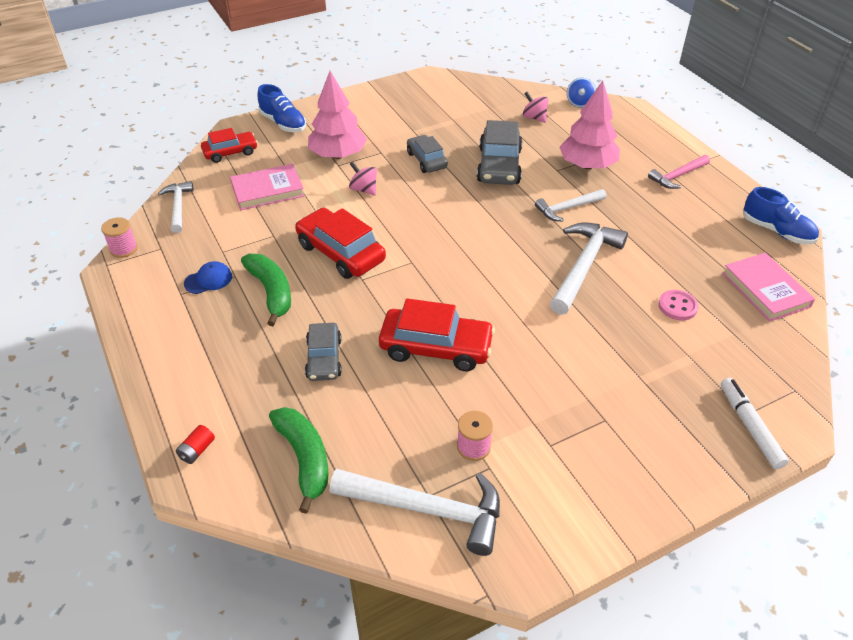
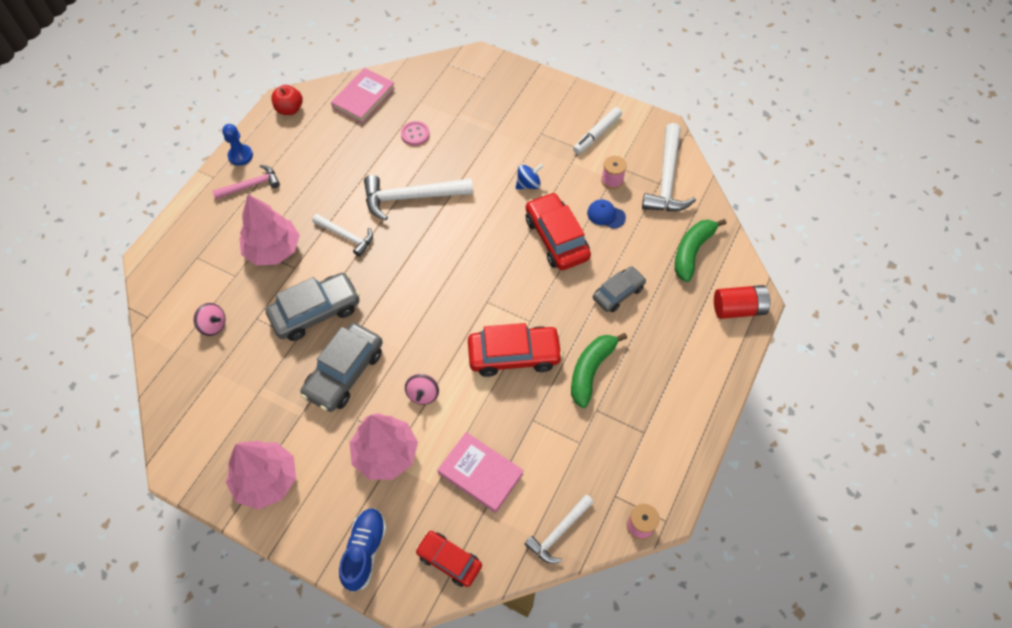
camera: 125 degrees left, 15 degrees up
(197, 450) = (738, 309): red battery -> red battery, size x1.94
(208, 280) = (616, 425): blue cap -> blue cap (606, 215)
(340, 253) = (514, 355): red car -> red car turned 105 degrees counterclockwise
(380, 104) = (266, 480): none -> pink tree
(426, 160) = (344, 373): grey car -> grey car, size x1.58
(427, 509) = (667, 179): white hammer -> white hammer turned 150 degrees counterclockwise
(534, 118) = (213, 325): pink spinning top -> pink spinning top turned 75 degrees counterclockwise
(579, 103) = (162, 302): blue spinning top -> blue spinning top (528, 184)
(677, 176) = (251, 185): pink hammer -> pink hammer turned 45 degrees counterclockwise
(723, 181) = (240, 156): none -> blue pawn
(750, 427) = (493, 74): white marker -> white marker (597, 134)
(777, 231) = (290, 109): blue shoe -> red apple

